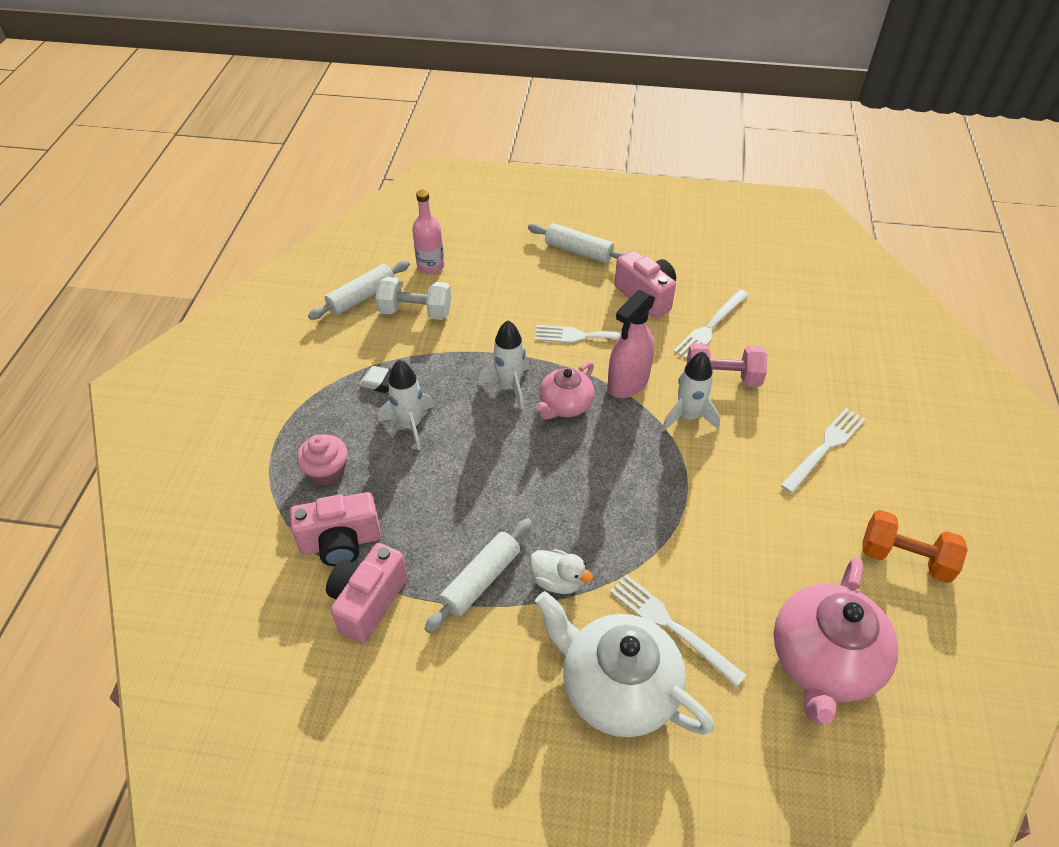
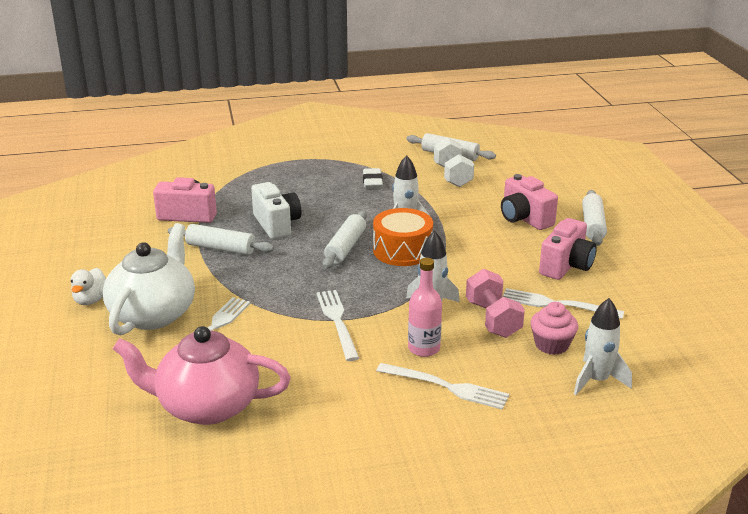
camera: 70 degrees right, 20 degrees down
(327, 471) = (282, 180): pink cupcake -> pink cupcake (551, 345)
(341, 542) = (228, 197): pink camera -> pink camera (524, 219)
(410, 425) = (340, 197): white rocket -> white rocket (596, 380)
(430, 266) = (508, 170): pink bottle -> pink bottle (424, 348)
(447, 506) = (276, 224): none -> white camera
(535, 452) = (345, 247): none -> white rolling pin
(558, 581) = (233, 276): white duck -> white duck (91, 300)
(565, 405) = (402, 250): pink teapot -> orange drum
(588, 337) = (488, 247): white fork -> white fork (337, 321)
(628, 383) = (449, 274): pink spray bottle -> none
(905, 558) = (337, 446): orange dumbbell -> none

